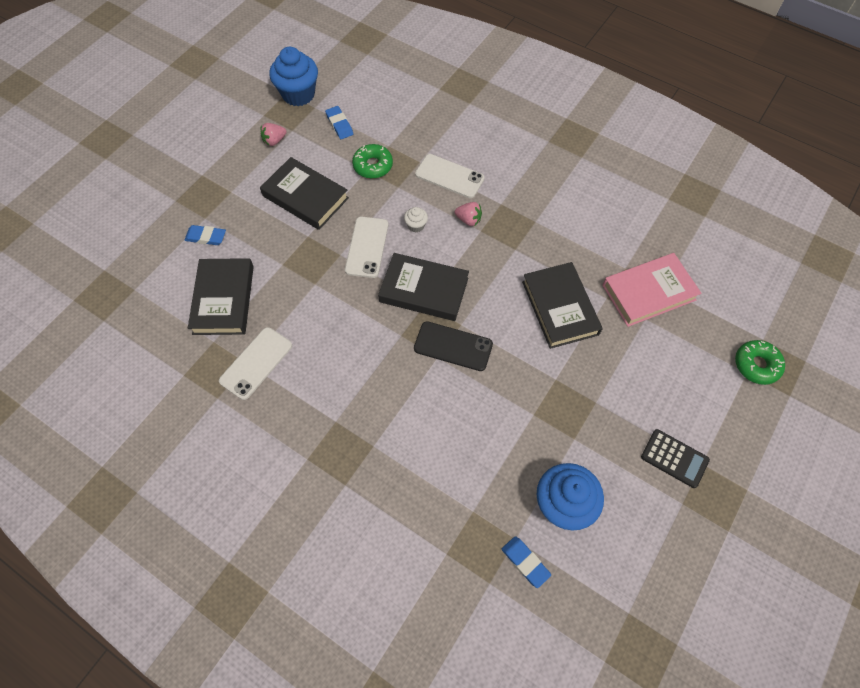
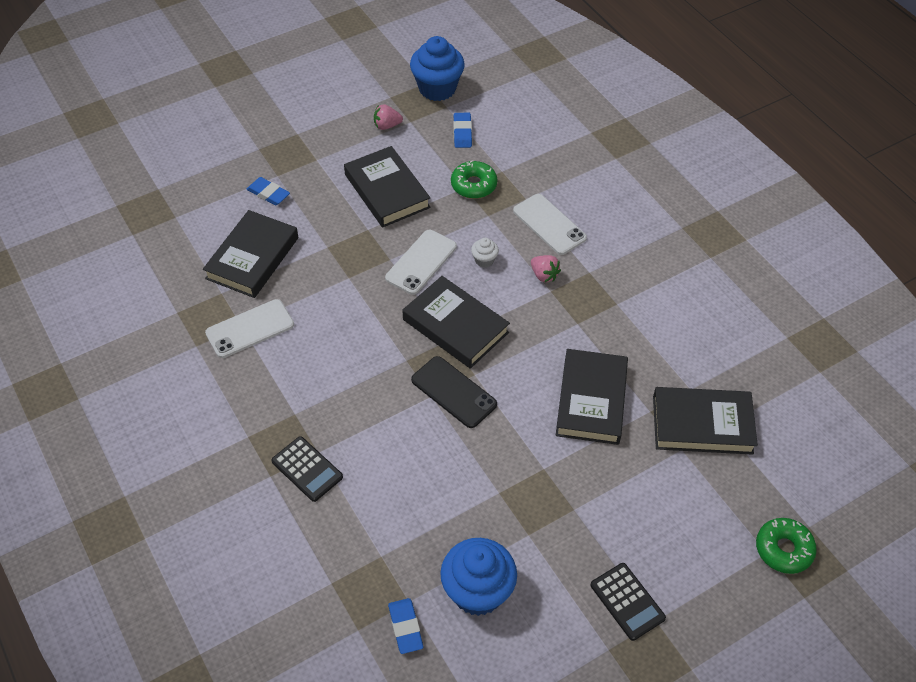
camera: 25 degrees right, 10 degrees down
(372, 465) = (307, 469): none -> black calculator
(648, 292) = (702, 425): pink book -> black book

